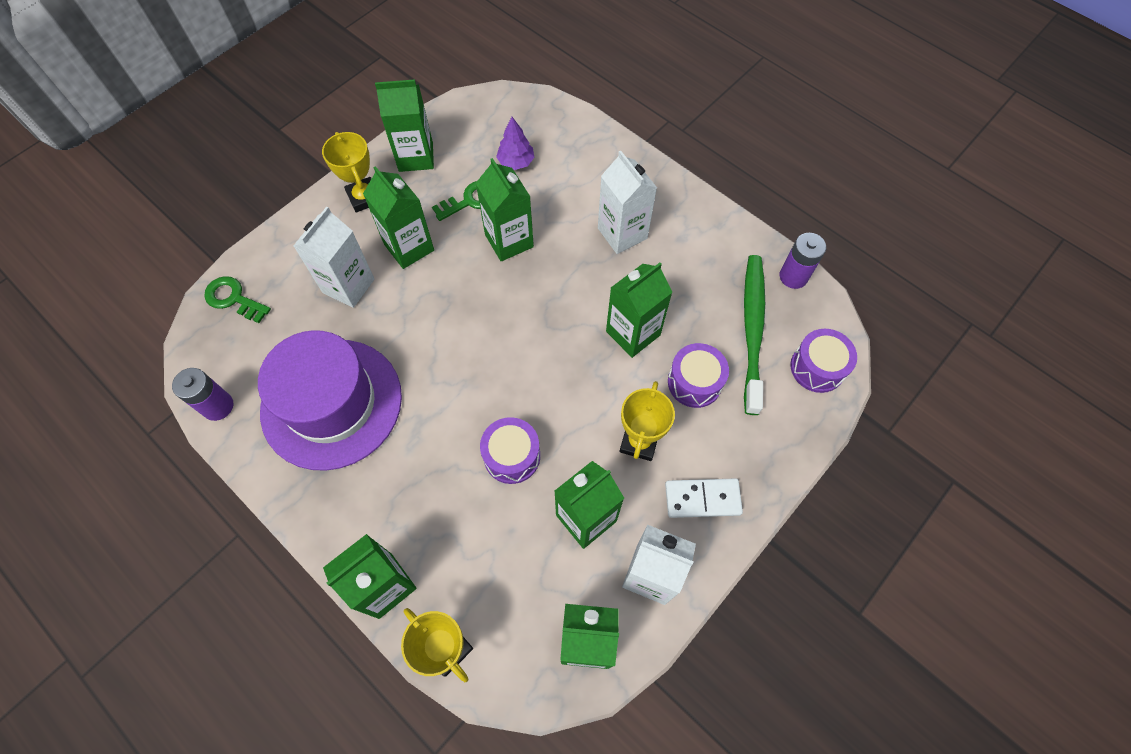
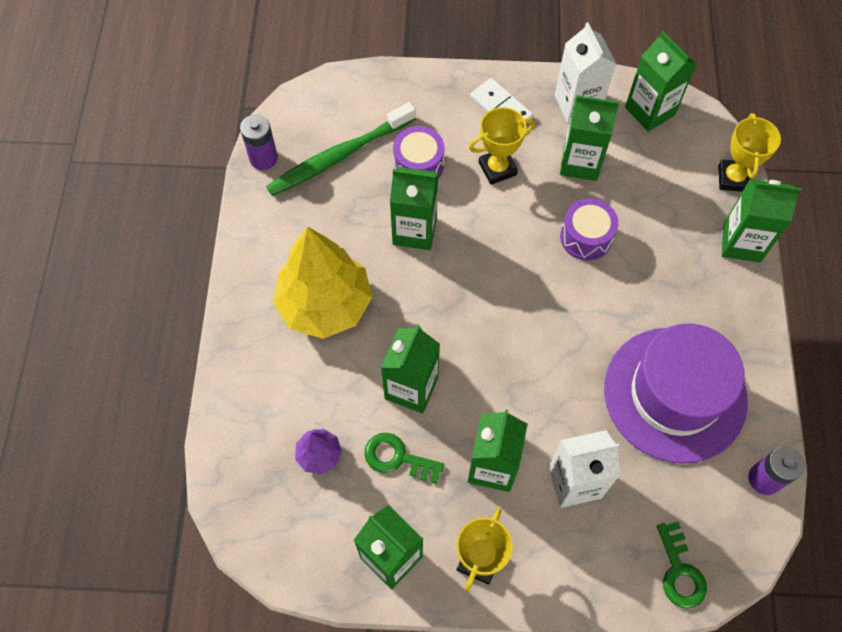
camera: 130 degrees left, 0 degrees up
(622, 233) = (325, 304): white carton -> yellow tree
(817, 368) = (336, 100): purple drum -> none

